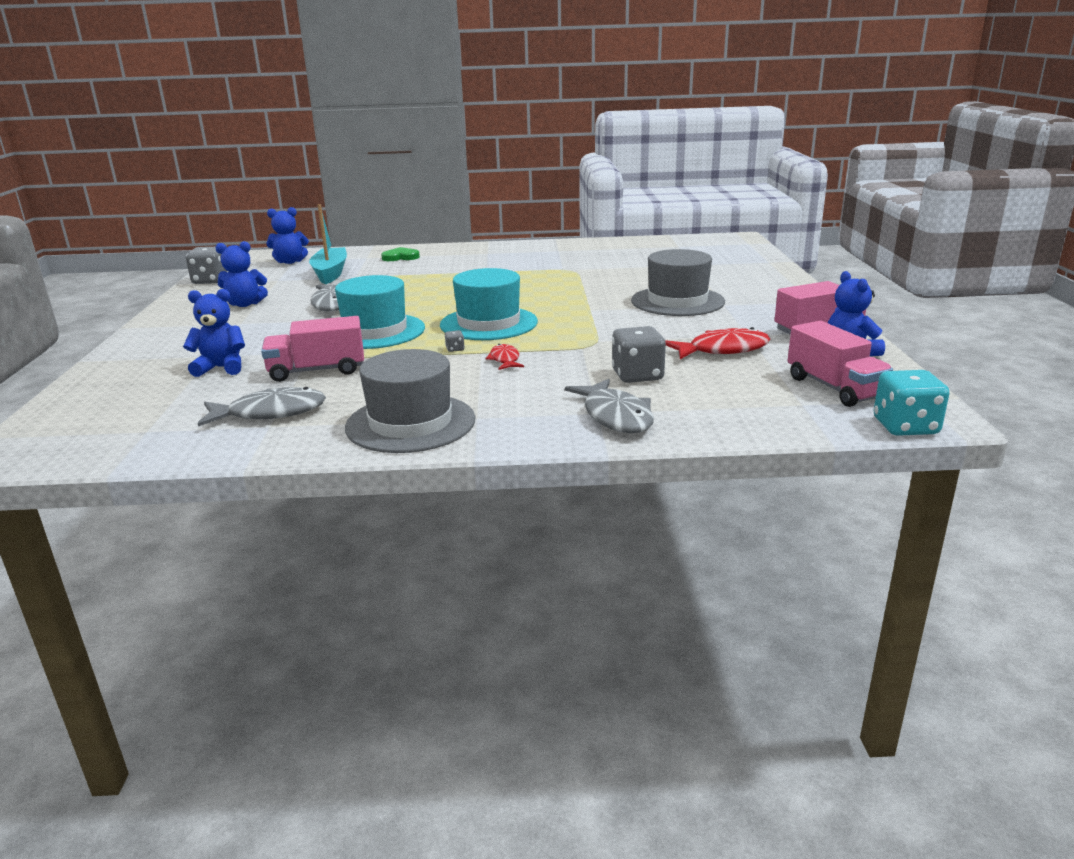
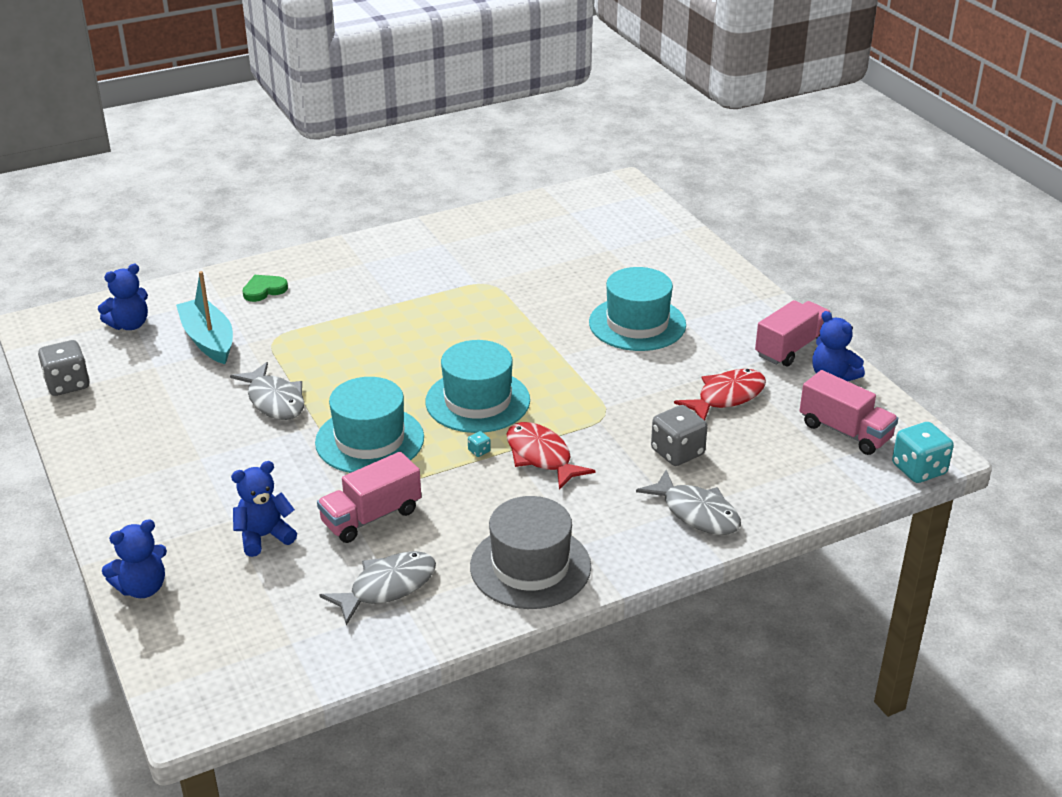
camera: 25 degrees left, 10 degrees up
(245, 304) = (167, 423): blue teddy bear -> blue teddy bear (142, 588)
(455, 349) = (479, 451): grey dice -> turquoise dice
(505, 360) = (541, 457): red fish -> red fish, size x1.77
(677, 301) = (637, 324): grey hat -> turquoise hat

